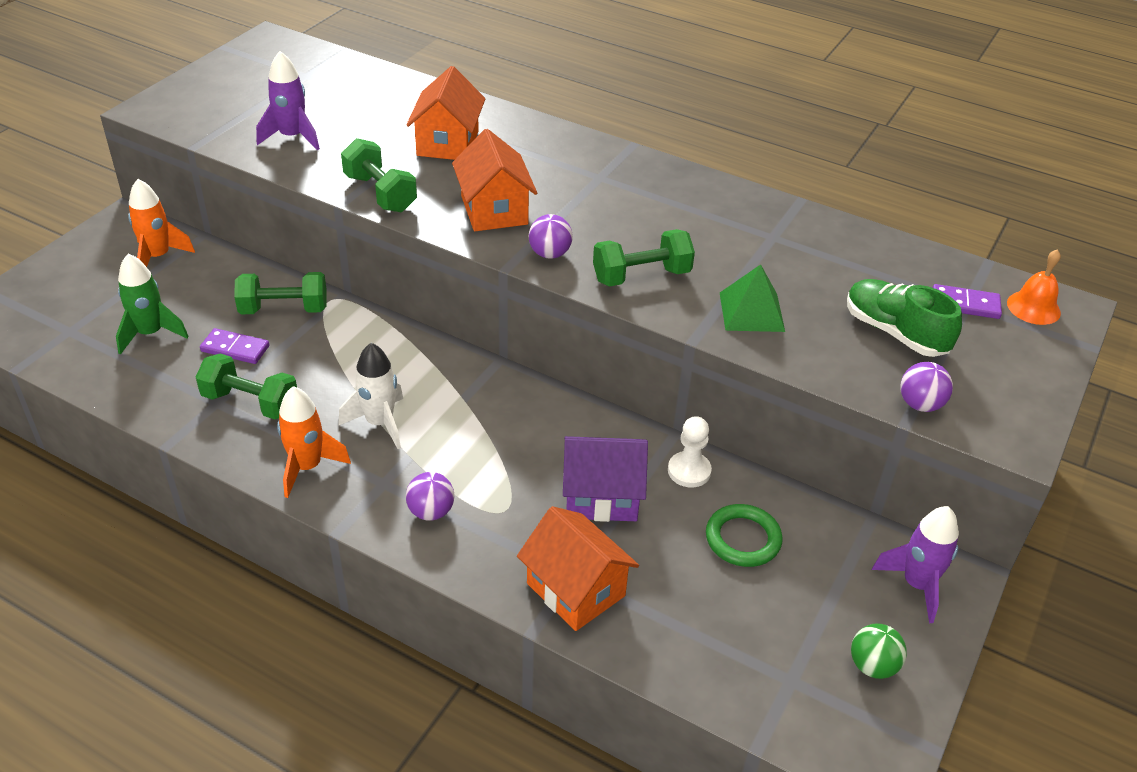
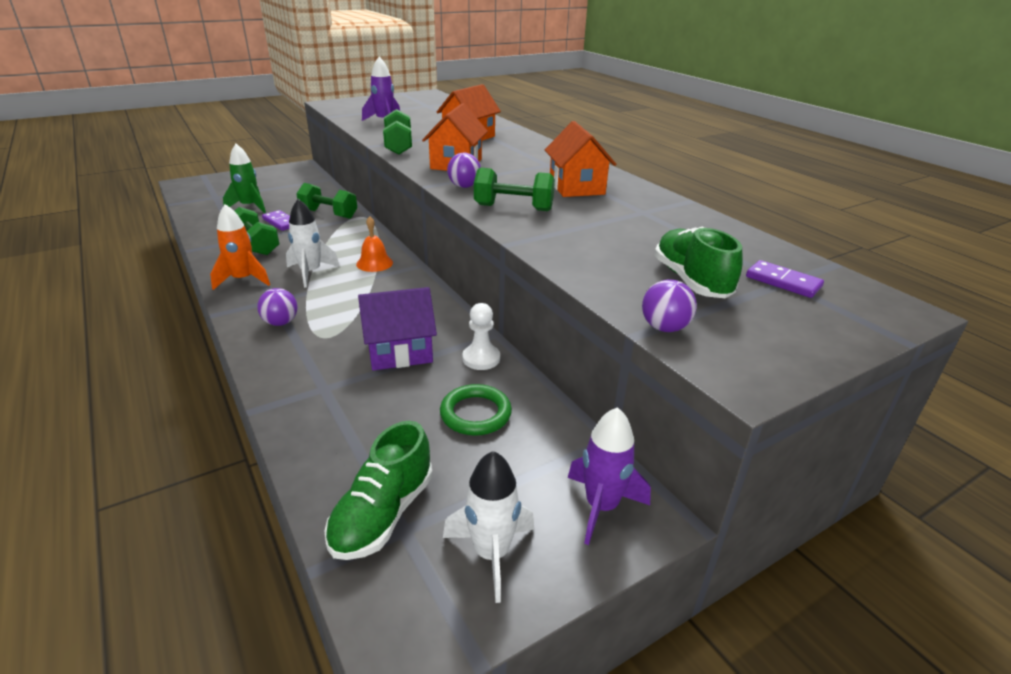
camera: 30 degrees right, 10 degrees down
(158, 257) = (296, 181): orange rocket -> none
(576, 589) = (314, 397): orange house -> orange house (576, 187)
(601, 496) = (399, 351): purple house -> purple house turned 45 degrees counterclockwise
(751, 312) = (575, 241): green pyramid -> none
(761, 675) = (383, 514): none -> green shoe
(872, 666) = (491, 553): green ball -> white rocket
(1033, 307) = (858, 300): orange bell -> orange bell (374, 263)

